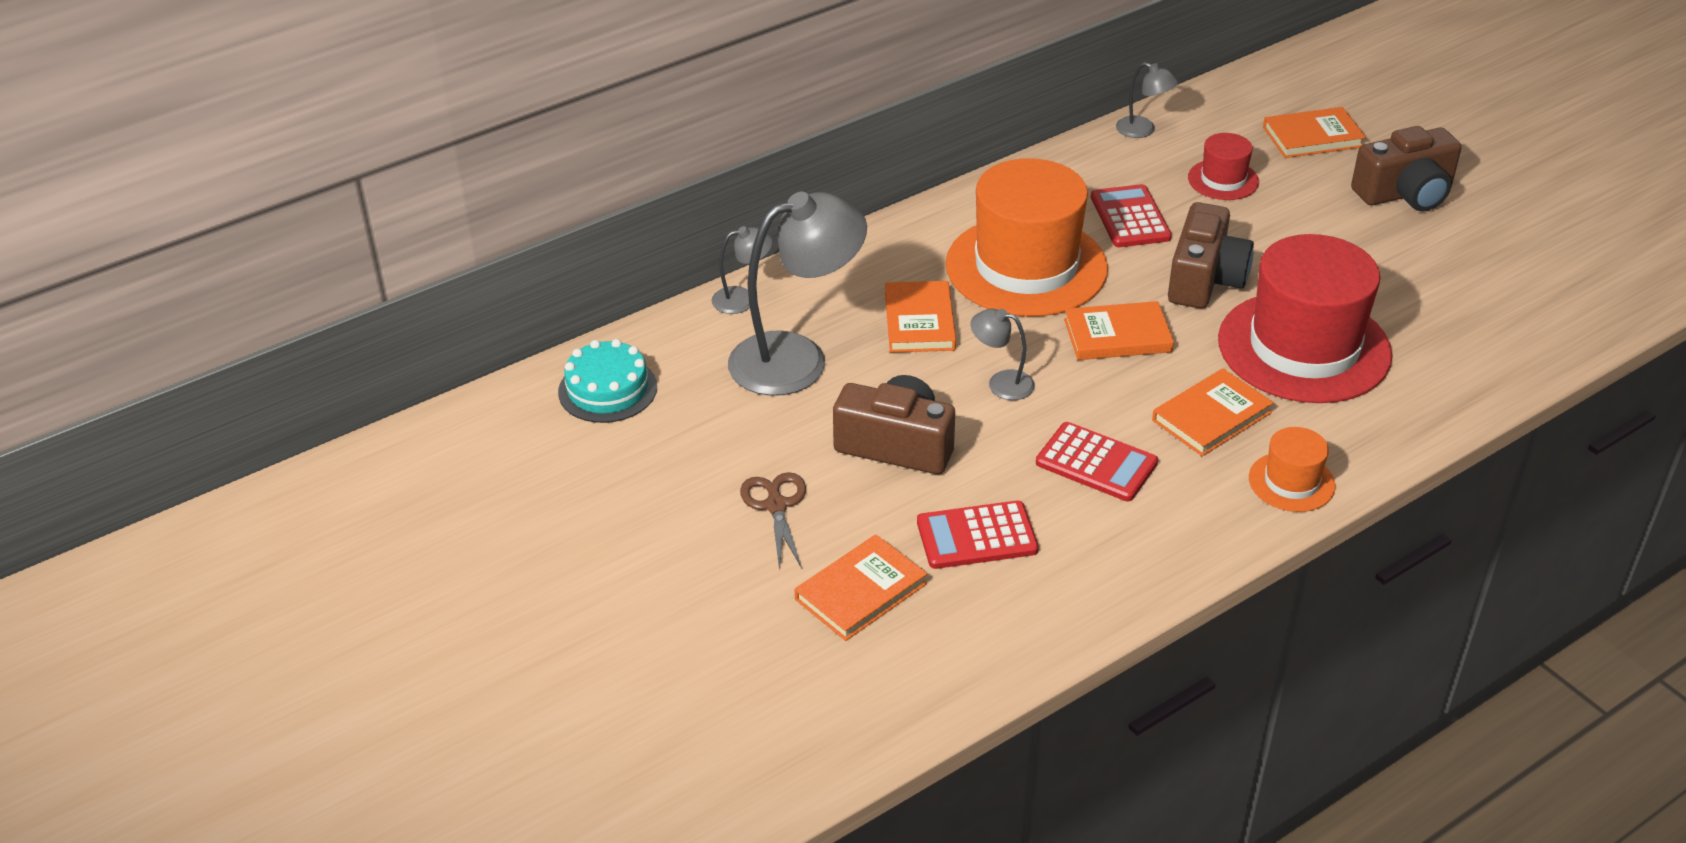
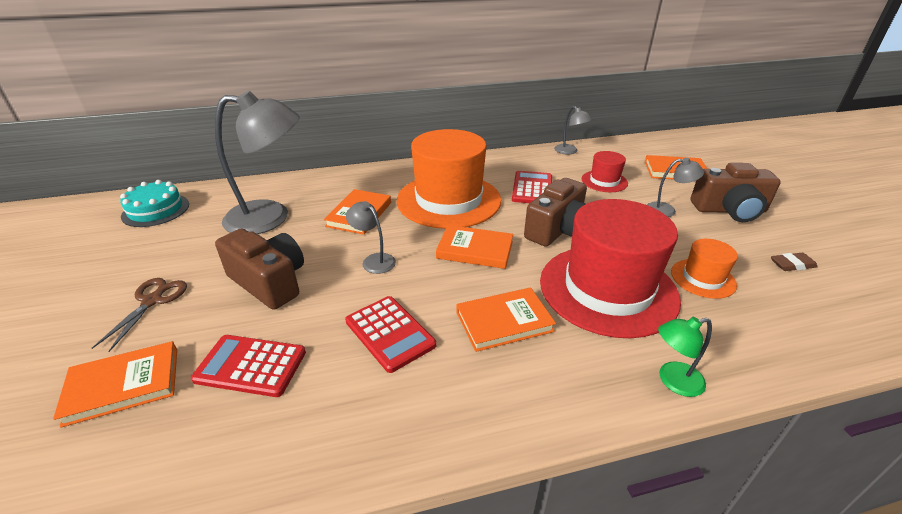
camera: 20 degrees right, 5 degrees down
(743, 299) = (278, 183): grey lamp -> grey lamp (667, 210)
(1291, 482) = (538, 398): orange hat -> orange hat (703, 278)
(1410, 430) = (673, 381): none -> green lamp
(1496, 261) = (792, 264): none -> brown eraser

